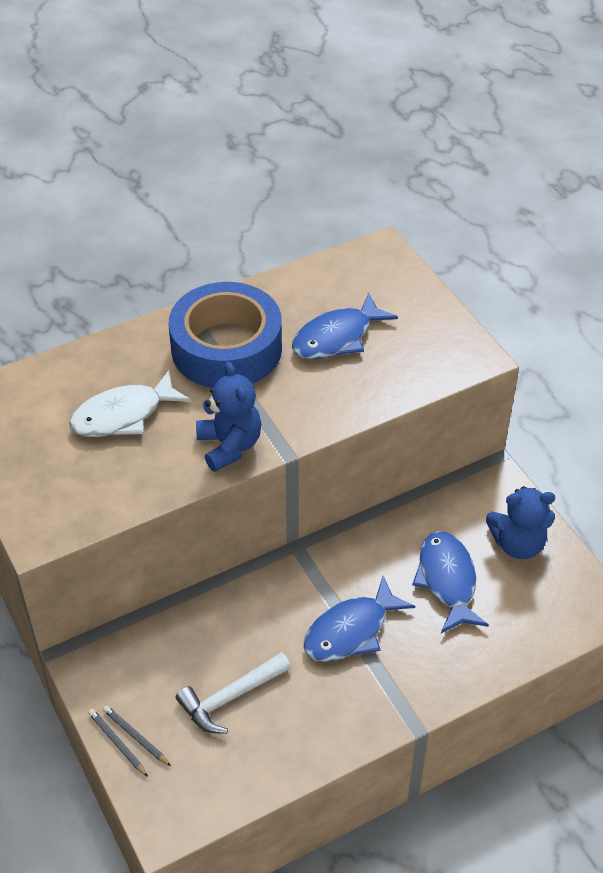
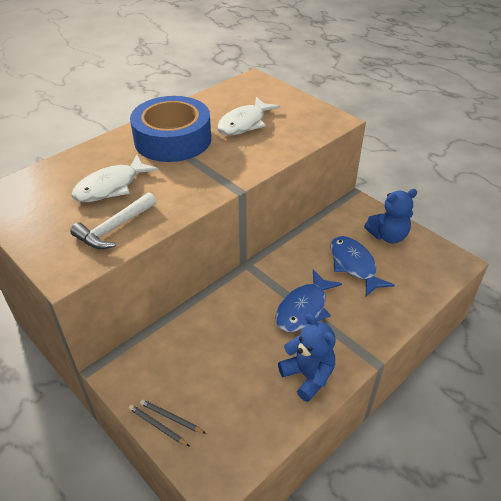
camera: 15 degrees left, 5 degrees down
(229, 446) = (194, 192): blue teddy bear -> blue teddy bear (308, 376)
(230, 698) = (235, 372): white hammer -> white hammer (114, 228)
(337, 337) = (244, 123): blue fish -> white fish

